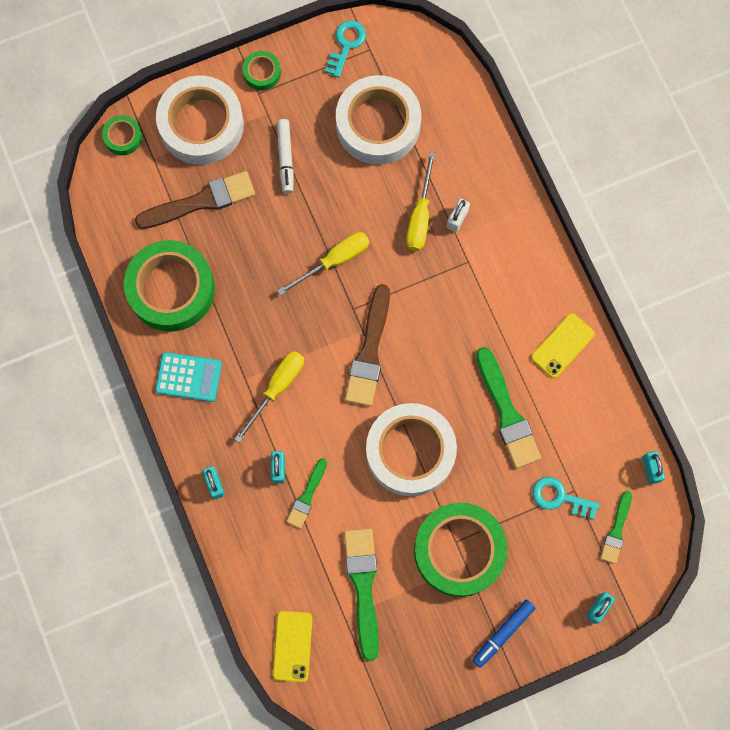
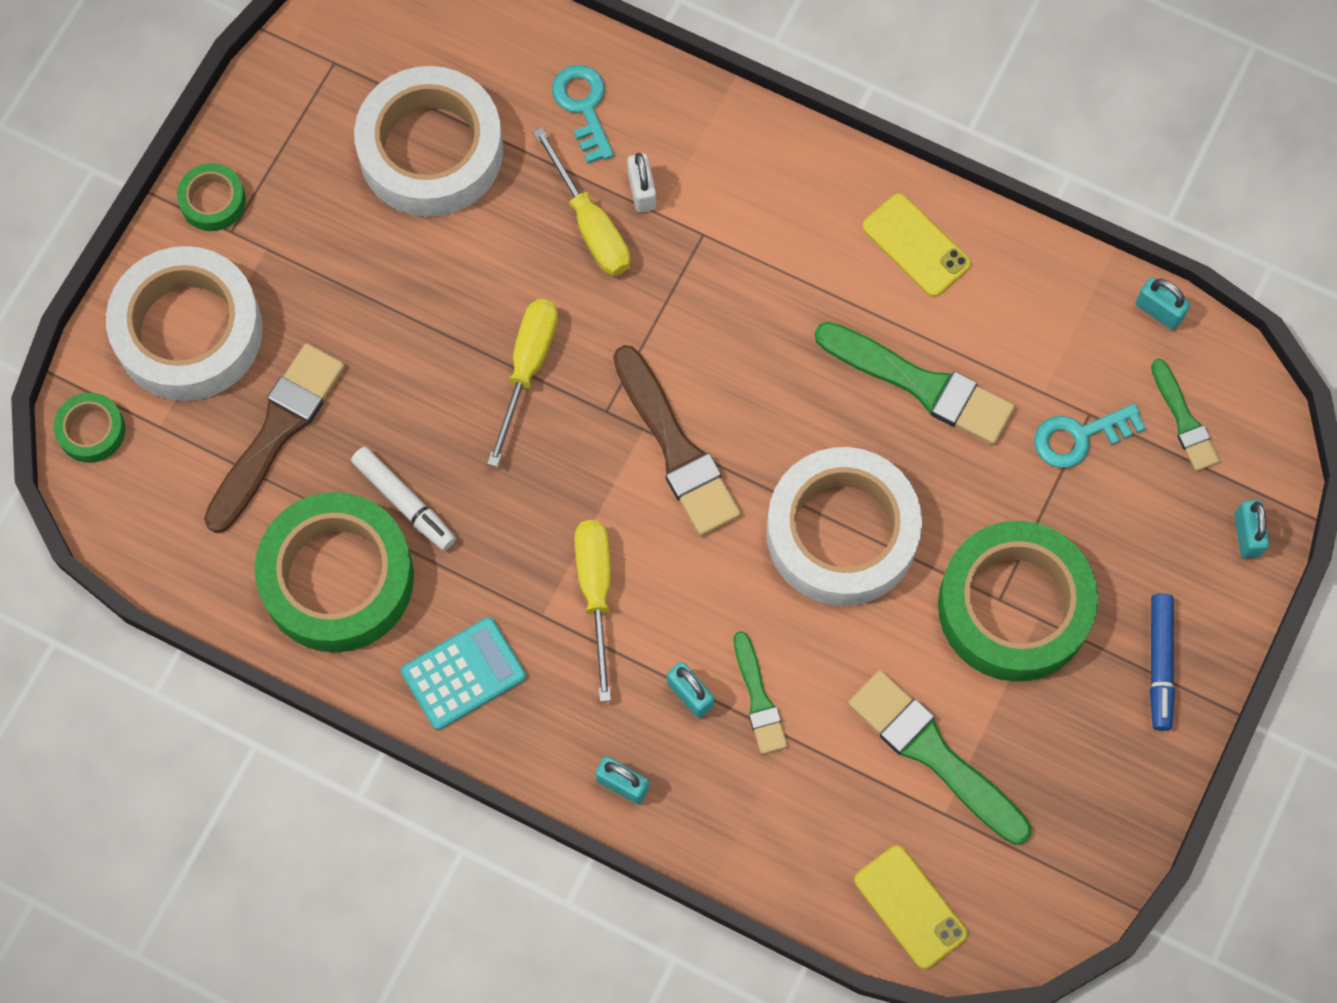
camera: 40 degrees left, 5 degrees down
(285, 158) = (343, 286): white marker -> white marker (404, 501)
(346, 45) = (297, 80): turquoise key -> turquoise key (583, 107)
(562, 345) = (916, 245): yellow phone -> yellow phone turned 45 degrees counterclockwise

